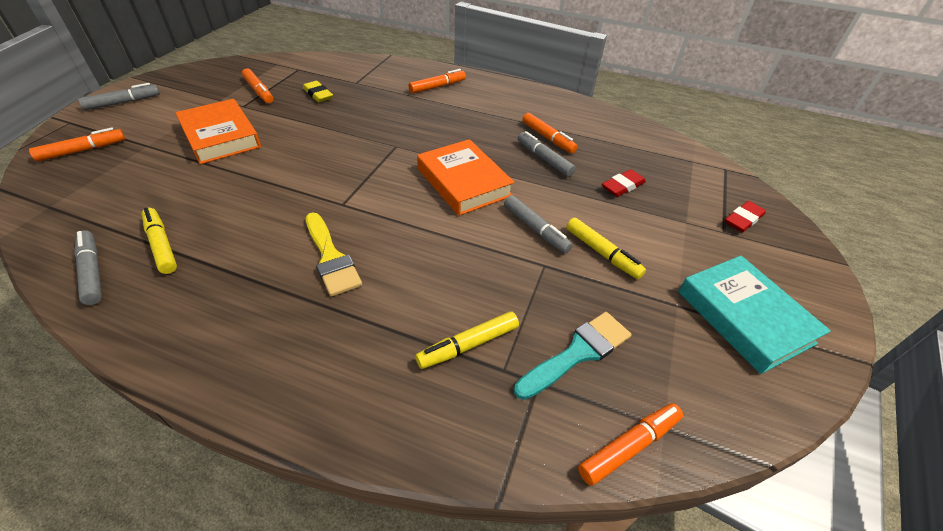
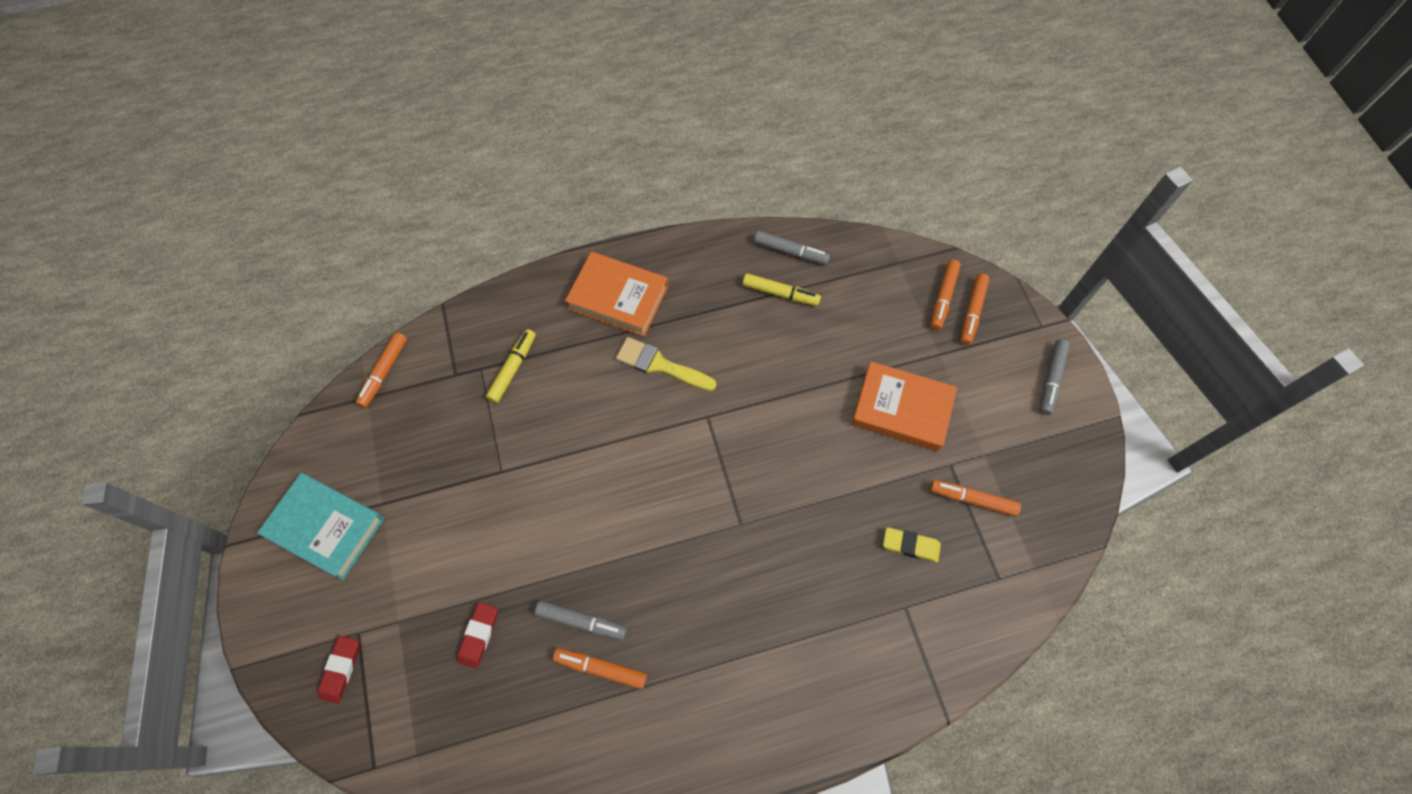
camera: 145 degrees right, 20 degrees up
(437, 87) = (808, 682): orange marker -> orange marker (943, 298)
(464, 182) = (633, 520): orange book -> orange book (618, 298)
(535, 229) = (530, 506): grey marker -> none
(578, 353) = (439, 411): turquoise brush -> none
(602, 253) = (460, 519): yellow marker -> none

